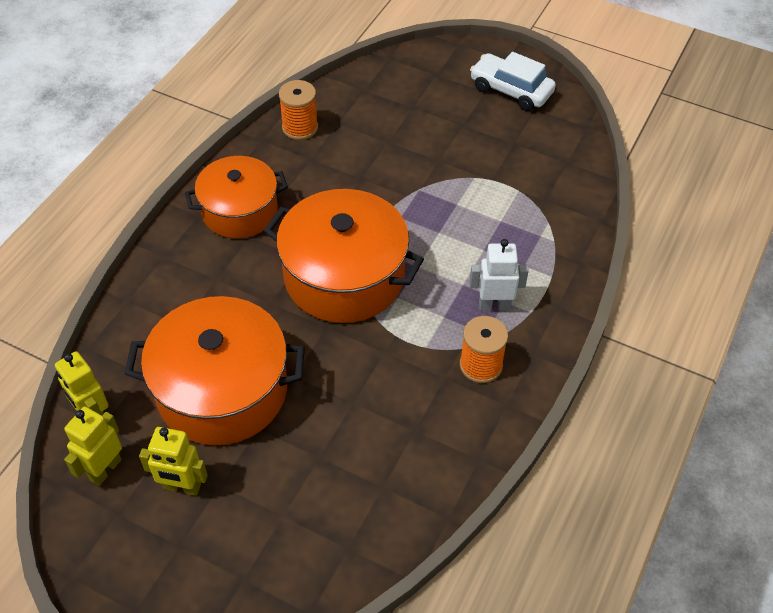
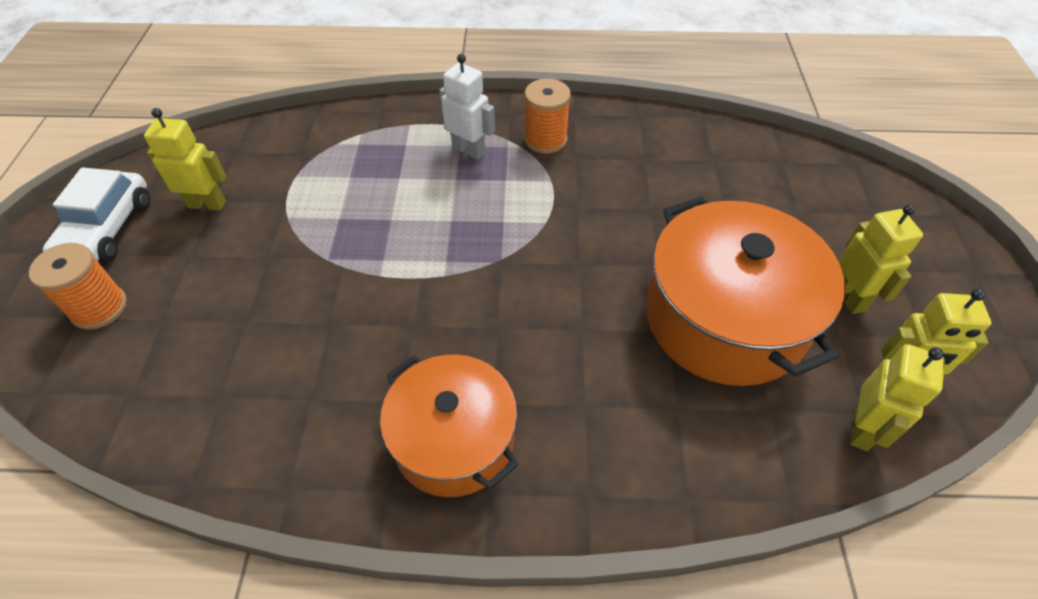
camera: 115 degrees left, 0 degrees up
(300, 127) = (244, 444): orange spool -> orange spool (99, 308)
(344, 276) = (502, 276): orange pot -> none
(494, 305) = (469, 150): white robot -> white robot turned 150 degrees clockwise
(511, 139) = (207, 204): none -> yellow robot

